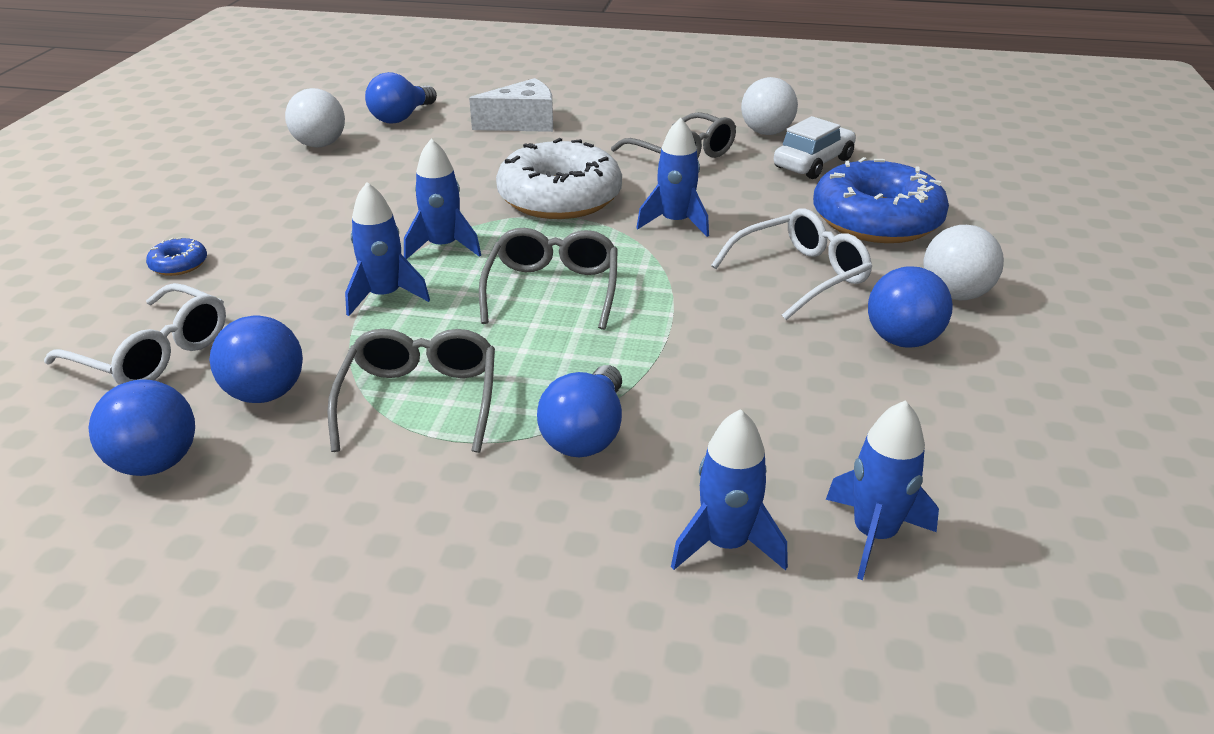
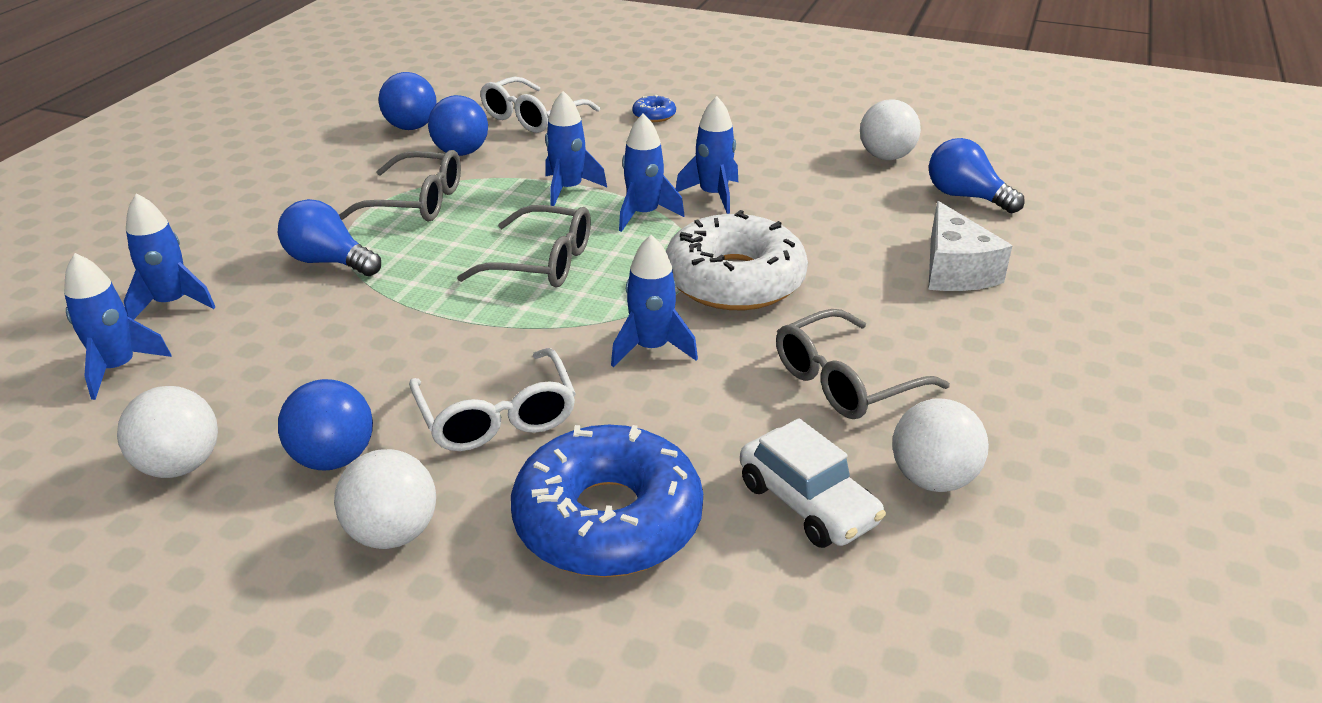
camera: 100 degrees right, 0 degrees up
(399, 216) = (713, 195): none -> blue rocket
(974, 423) = (180, 465): none -> white ball

